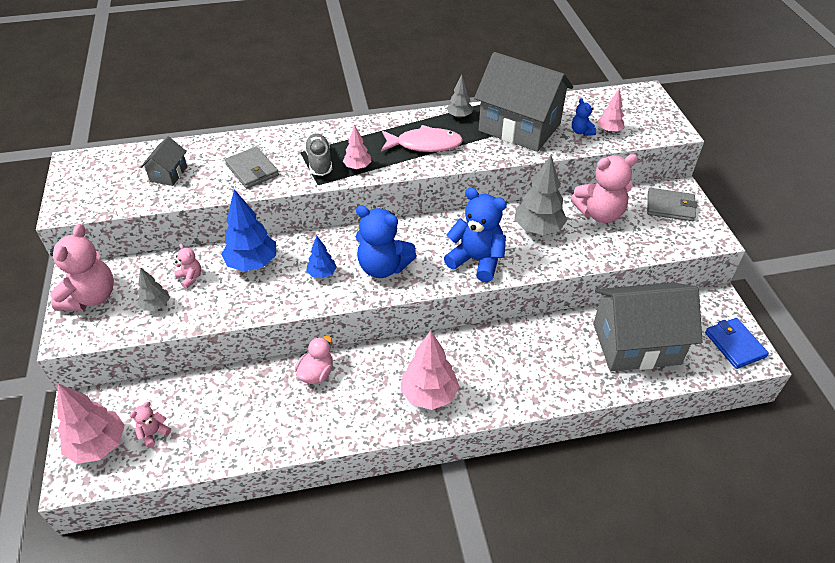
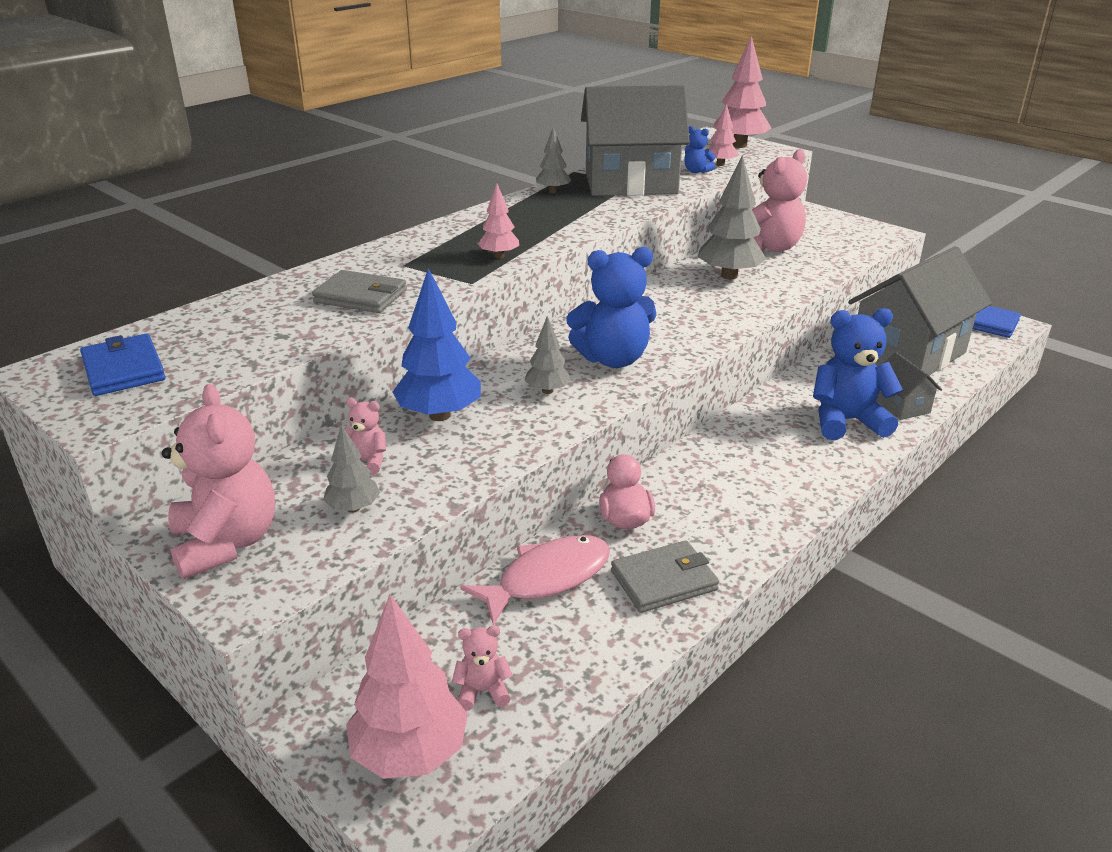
camera: 35 degrees left, 15 degrees down
(103, 177) = (123, 369): none -> blue wallet
(153, 433) = (482, 691): pink teddy bear -> pink teddy bear turned 75 degrees clockwise
(168, 174) = (236, 335): grey house -> grey house (901, 405)
(319, 162) = (443, 265): grey shoe -> none
(322, 274) = (547, 391): blue tree -> grey tree
(425, 144) = (550, 220): pink fish -> pink fish (547, 578)
(429, 394) = (779, 478): pink tree -> pink tree (739, 145)
(476, 260) = (706, 319): blue teddy bear -> blue teddy bear (846, 421)
(670, 207) = (821, 224): grey wallet -> grey wallet (664, 580)

